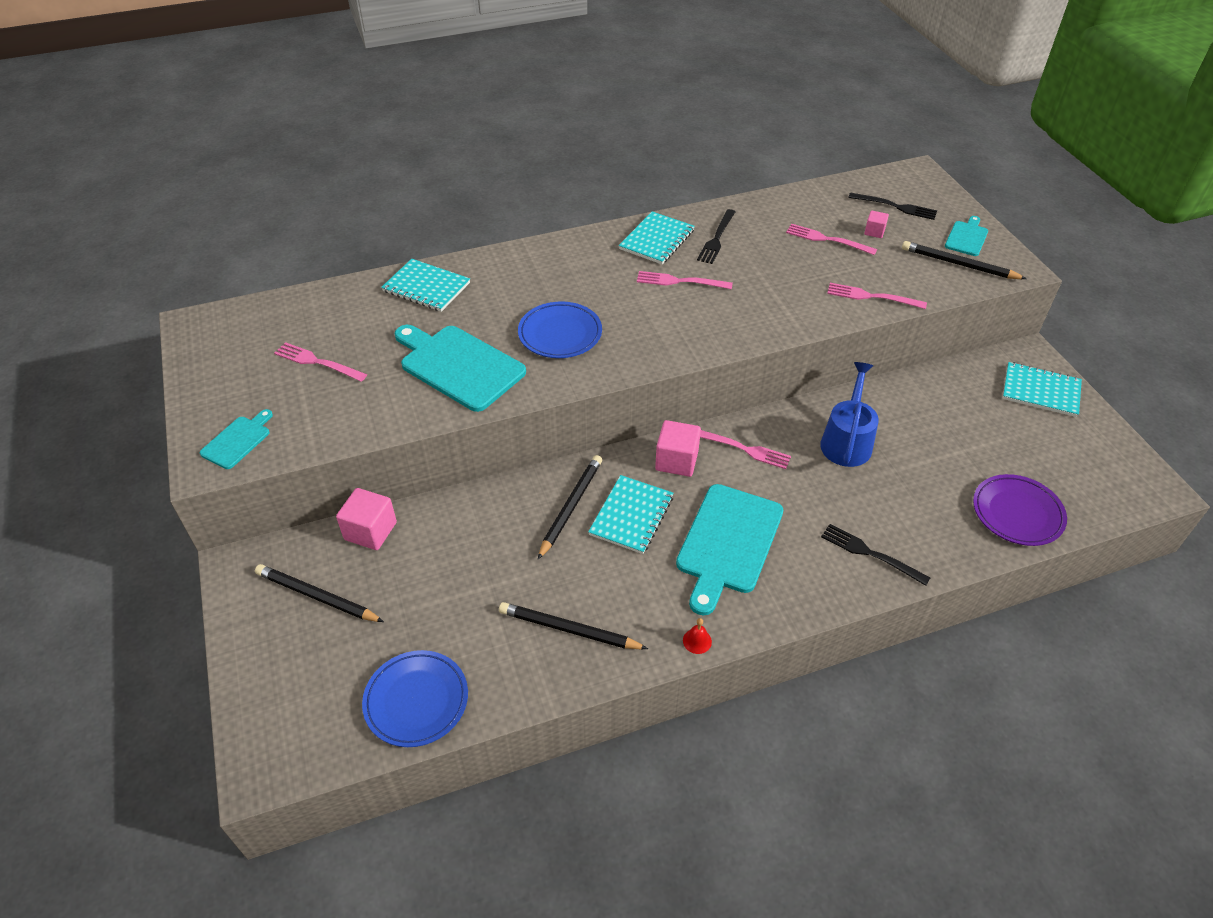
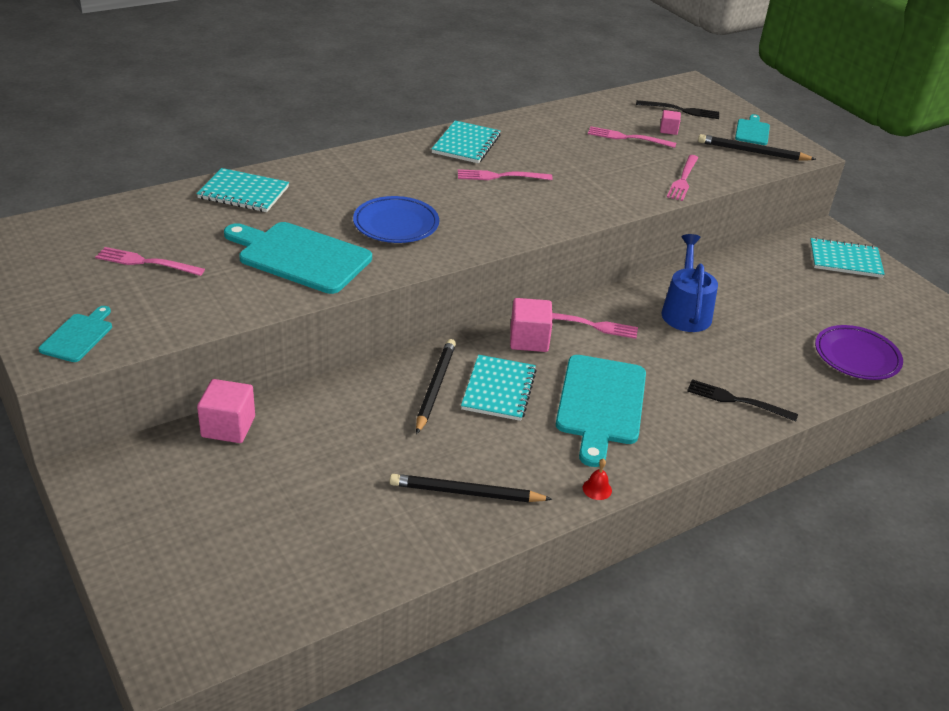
camera: 15 degrees left, 10 degrees down
(317, 596) = (186, 491): black pencil -> none
(416, 701) = (325, 573): blue plate -> none
(716, 239) = (524, 141): black fork -> none
(871, 296) = (683, 180): pink fork -> pink fork turned 75 degrees counterclockwise

